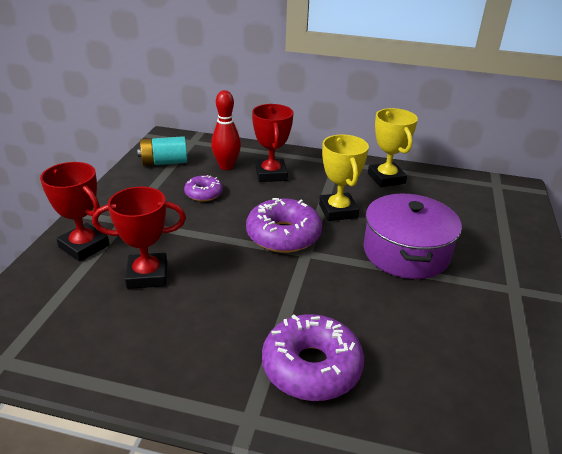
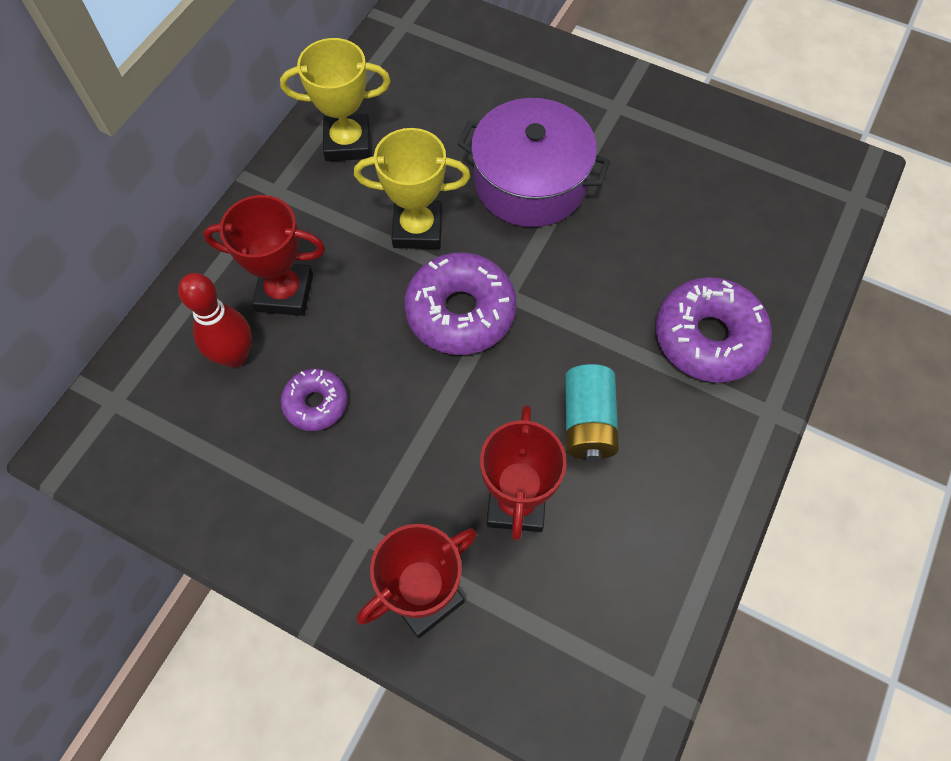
camera: 75 degrees left, 30 degrees up
(164, 162) = (184, 458): turquoise battery -> turquoise battery (588, 422)

